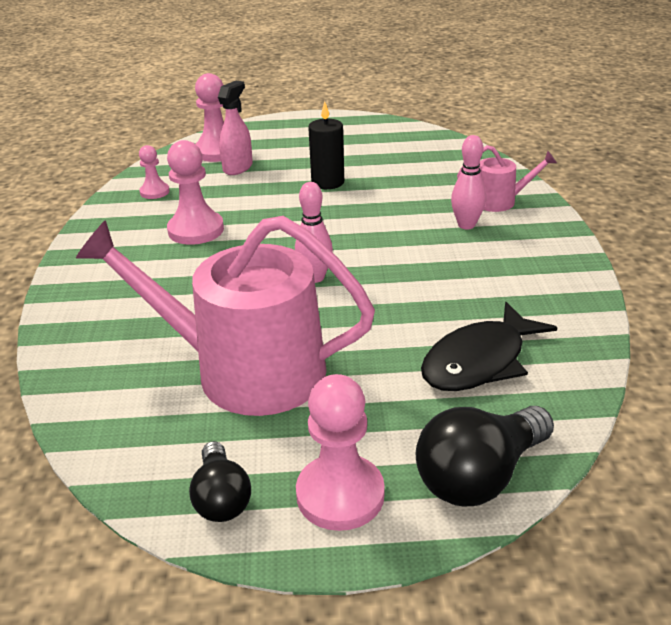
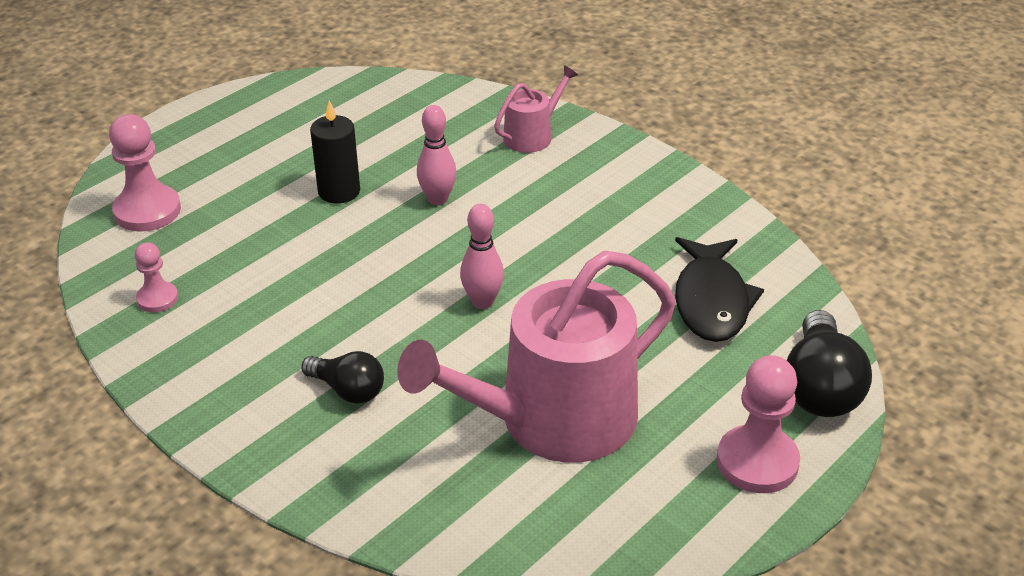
camera: 45 degrees left, 5 degrees up
(196, 230) = (285, 317): pink pawn -> none
(221, 498) = (686, 522): black light bulb -> black light bulb (348, 390)
(238, 167) = (208, 220): pink spray bottle -> none
(466, 225) = (538, 176): pink bowling pin -> pink bowling pin (437, 199)

